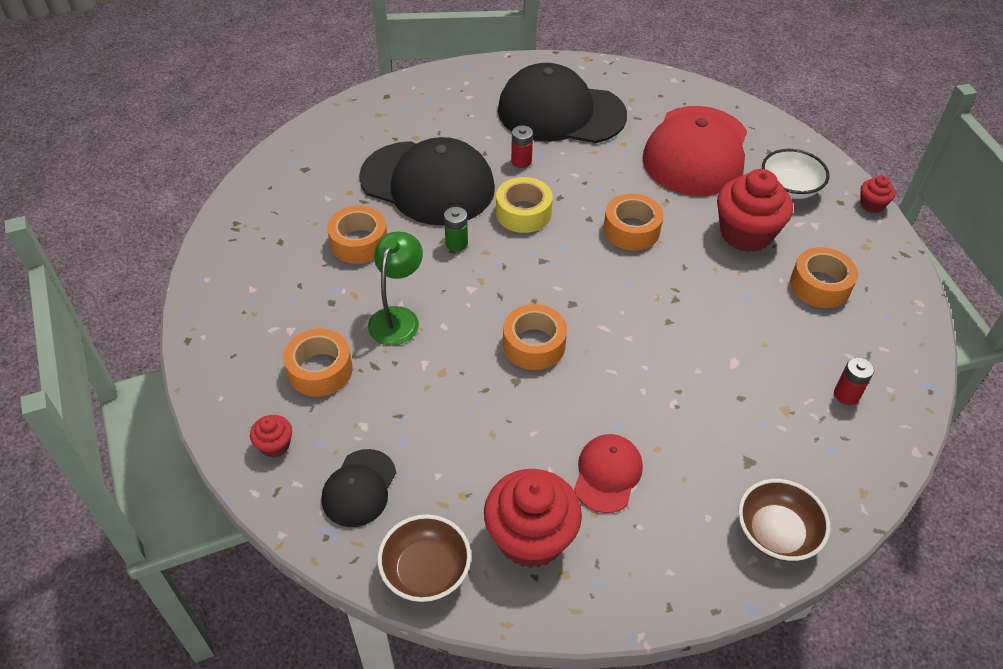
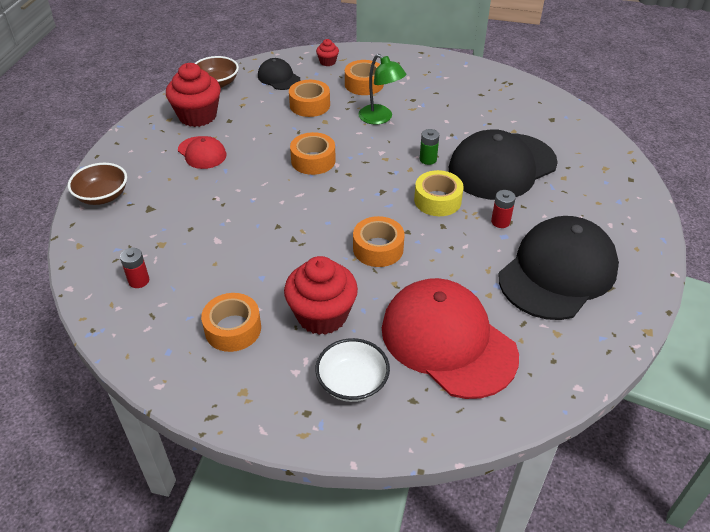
camera: 120 degrees right, 5 degrees down
(359, 243) = (458, 121): orange tape -> orange tape (310, 105)
(871, 205) = (284, 437): red cupcake -> none

